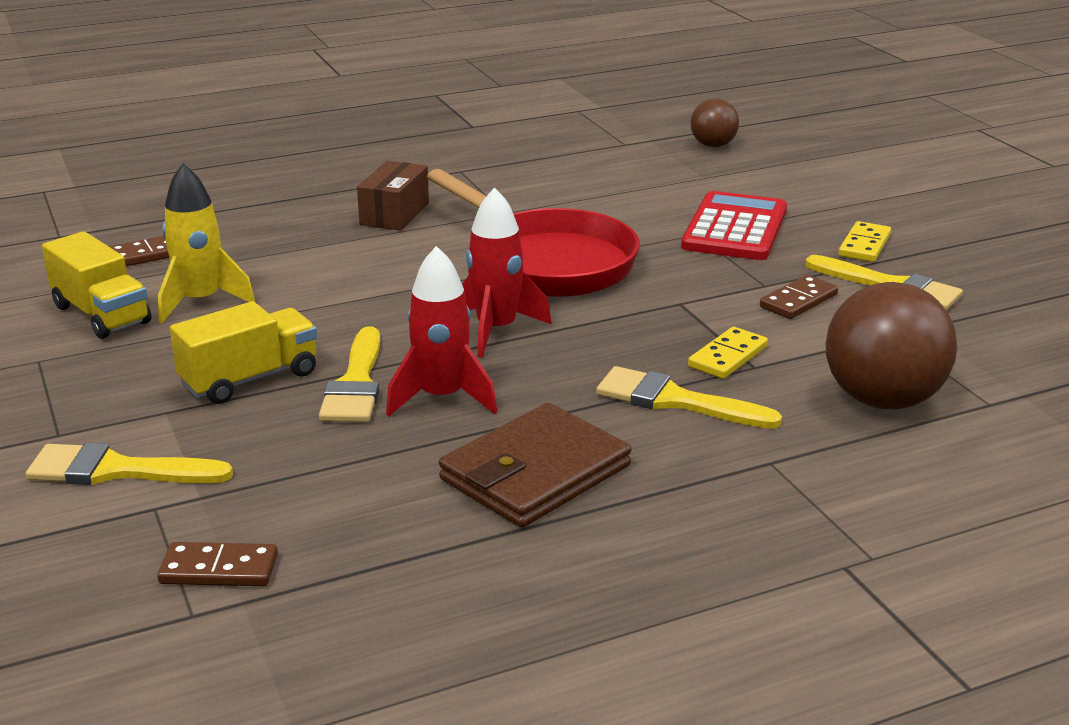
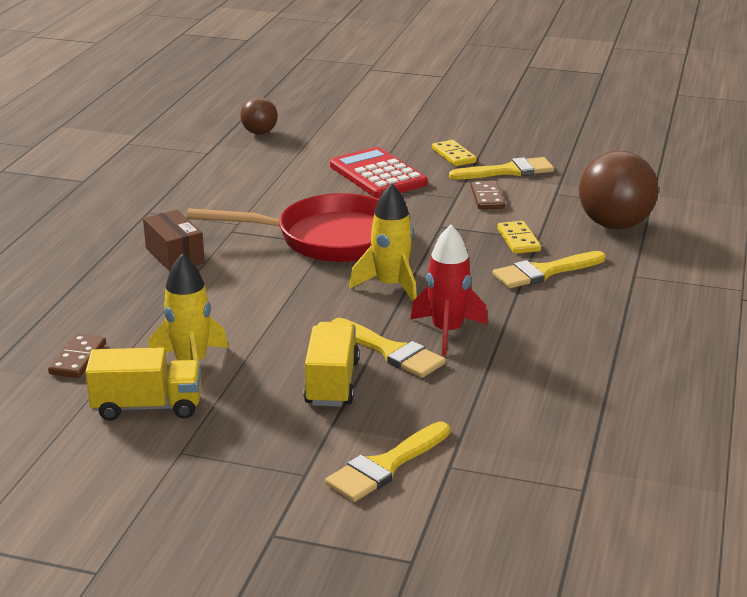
camera: 50 degrees left, 0 degrees up
(219, 569) = (547, 466): brown domino -> none
(496, 330) = (390, 286): red rocket -> yellow rocket
(535, 472) = (565, 337): brown wallet -> none

